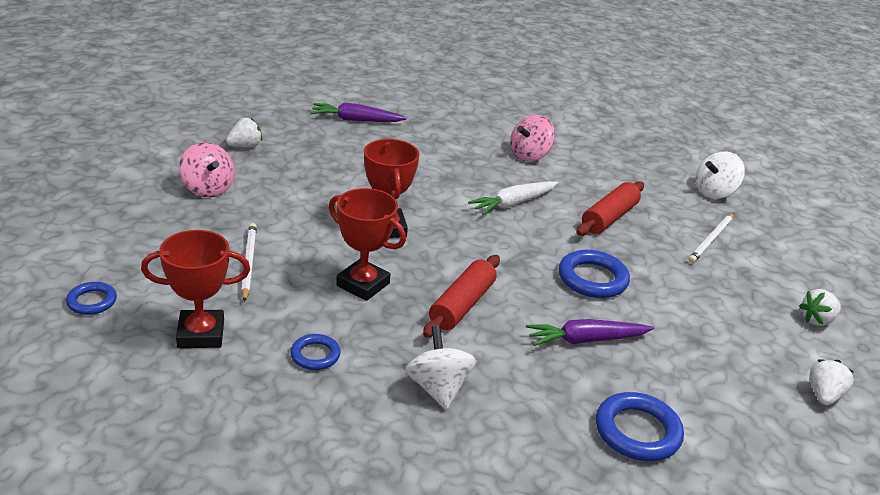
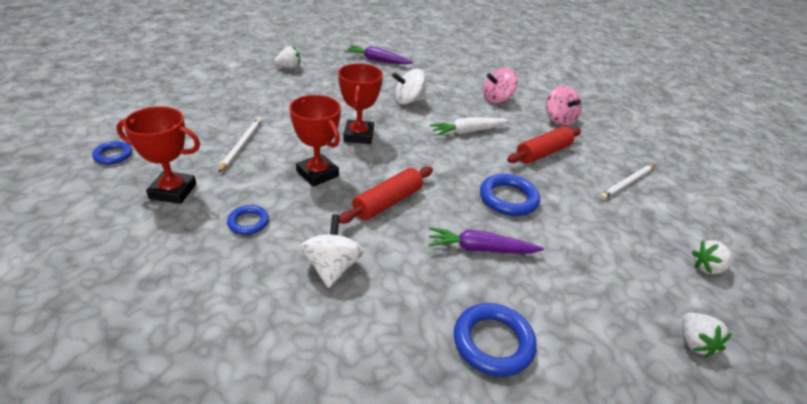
camera: 15 degrees right, 5 degrees up
(208, 189) = (245, 91): pink spinning top -> pink spinning top (559, 120)
(714, 192) = (643, 146): white spinning top -> white spinning top (408, 101)
(824, 395) = (694, 343): white strawberry -> white strawberry turned 135 degrees clockwise

